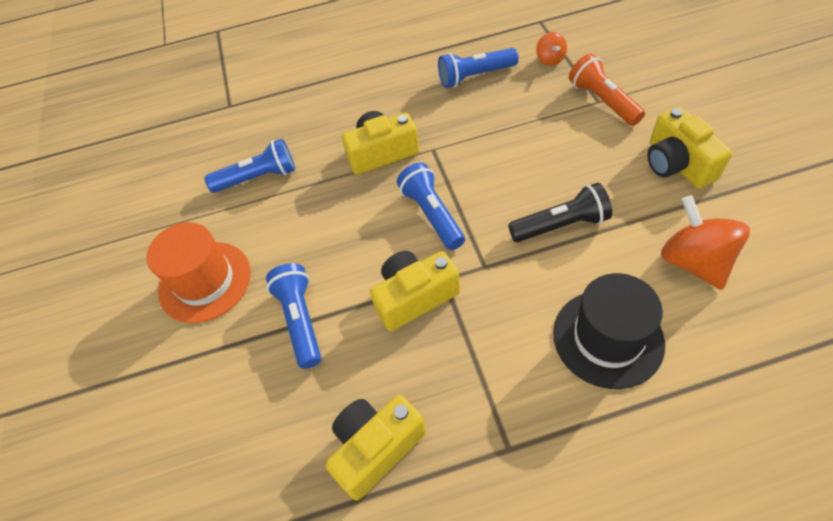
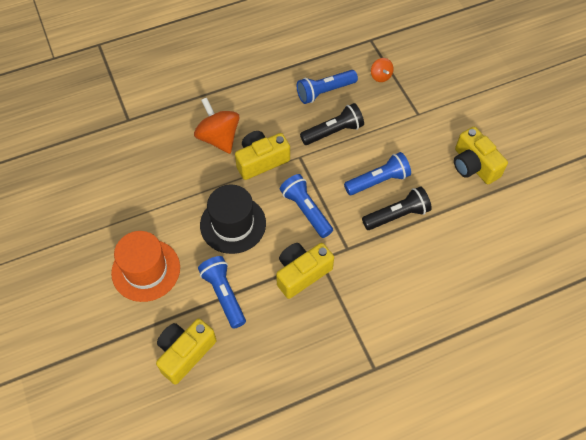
camera: 15 degrees left, 5 degrees up
(258, 177) = (167, 184): blue flashlight -> blue flashlight (378, 181)
(376, 448) = (291, 375): yellow camera -> yellow camera (185, 353)
(481, 121) = (333, 131): none -> black flashlight
(602, 101) = (421, 114): orange flashlight -> none
(608, 338) = (431, 294): black hat -> black hat (233, 224)
(693, 261) = (484, 238): orange spinning top -> orange spinning top (219, 138)

